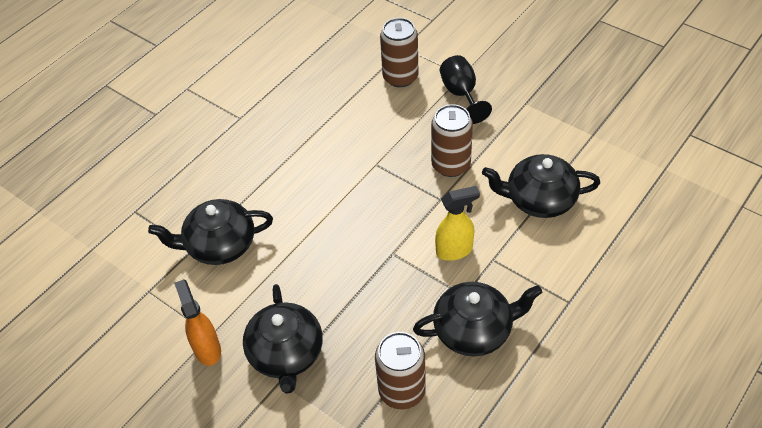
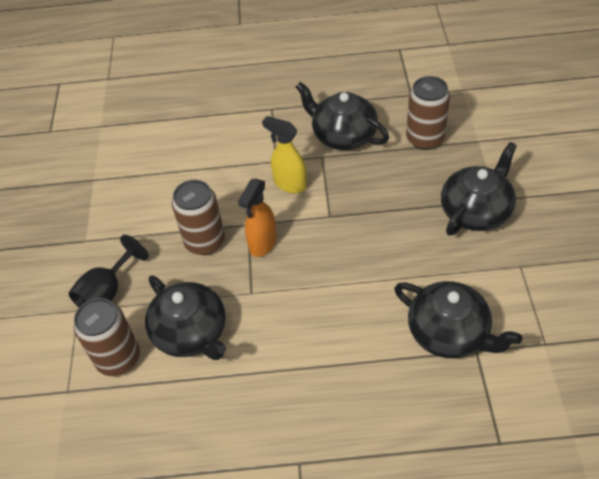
camera: 130 degrees left, 0 degrees up
(207, 349) = (531, 258): orange spray bottle -> orange spray bottle (262, 244)
(539, 199) = (194, 170): black teapot -> black teapot (191, 333)

